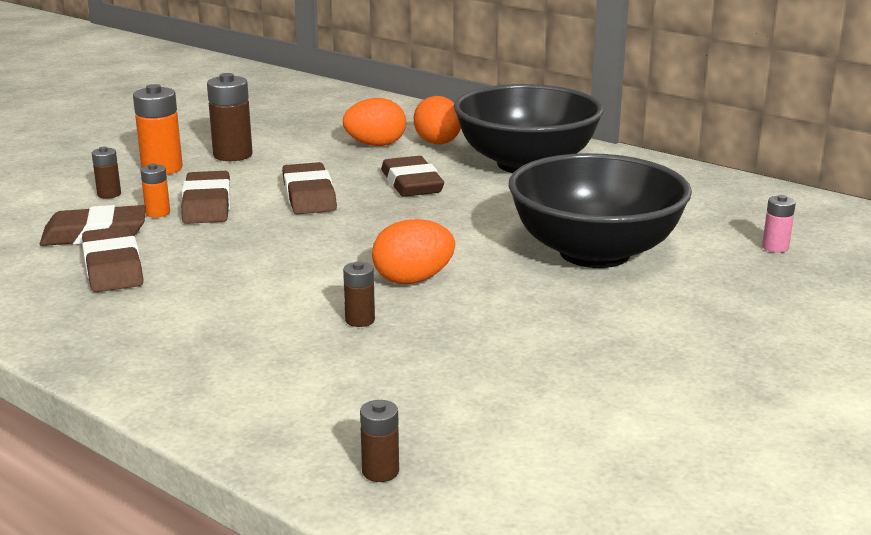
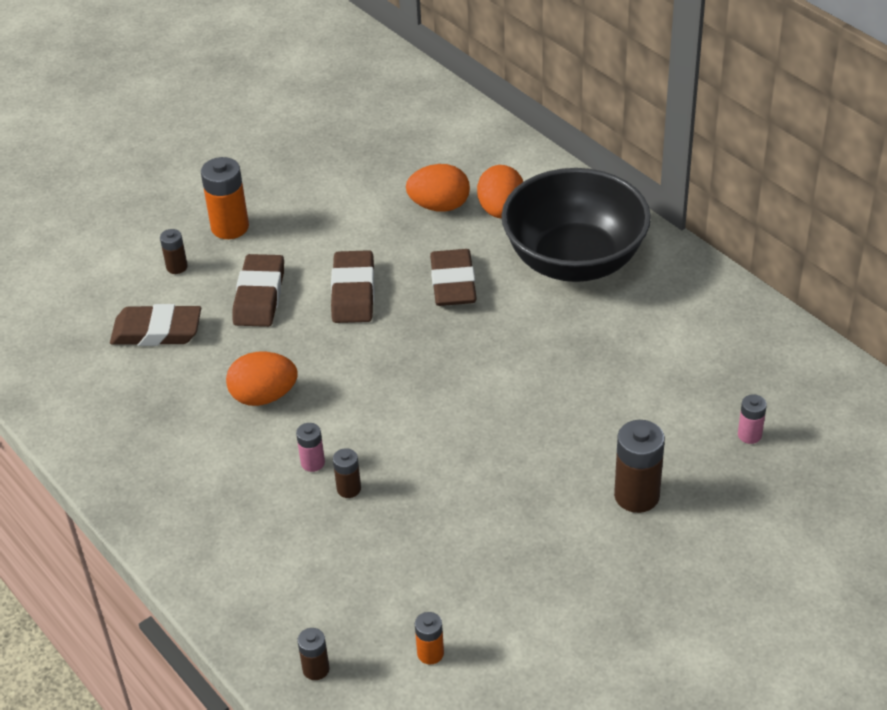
camera: 15 degrees right, 20 degrees up
(113, 267) = (165, 384): brown eraser -> none
(158, 213) = (214, 304): orange battery -> orange battery (430, 653)
(233, 155) = (299, 210): brown battery -> brown battery (636, 496)
(308, 306) = (312, 463): none -> pink battery
(413, 280) = (408, 438): orange egg -> orange egg (264, 396)
(594, 253) = (580, 420): black bowl -> none

